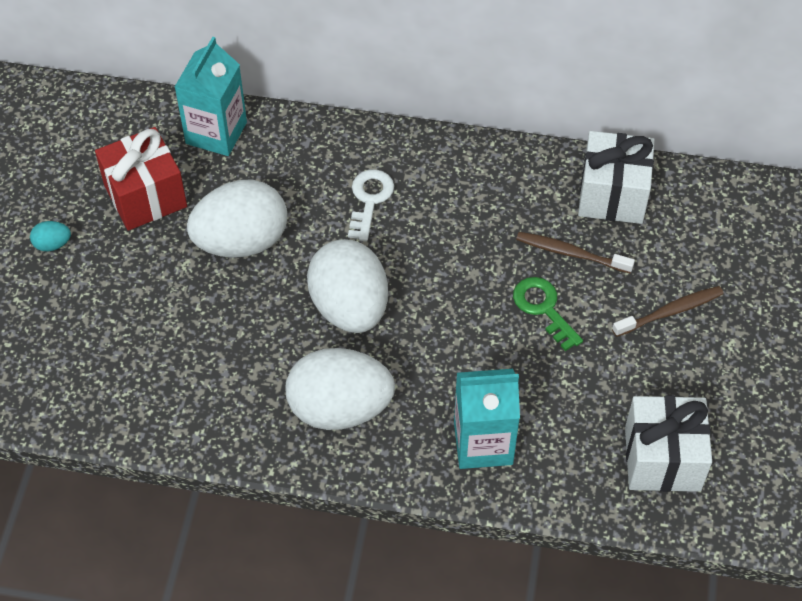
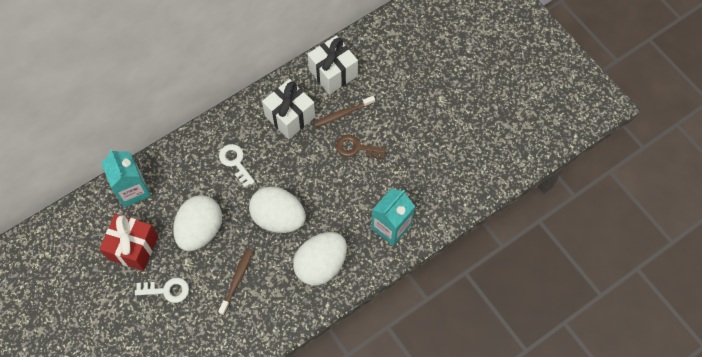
camera: 45 degrees left, 10 degrees up
(52, 244) = (115, 308): turquoise egg -> none
(128, 275) = (167, 290): none -> white key
(543, 308) = (356, 148): green key -> brown key
(662, 458) = (462, 170): white gift -> white gift (290, 116)
(670, 312) = (405, 106): brown toothbrush -> brown toothbrush (237, 280)

